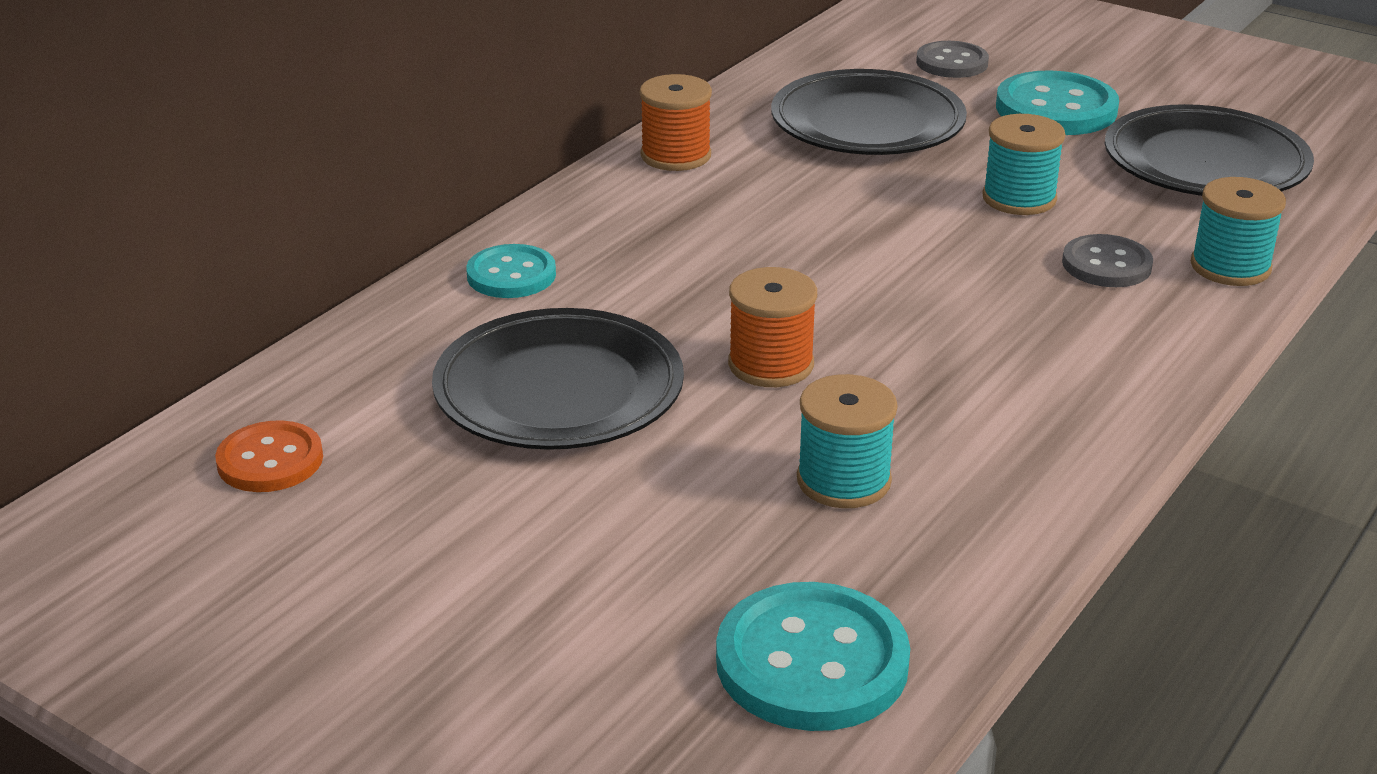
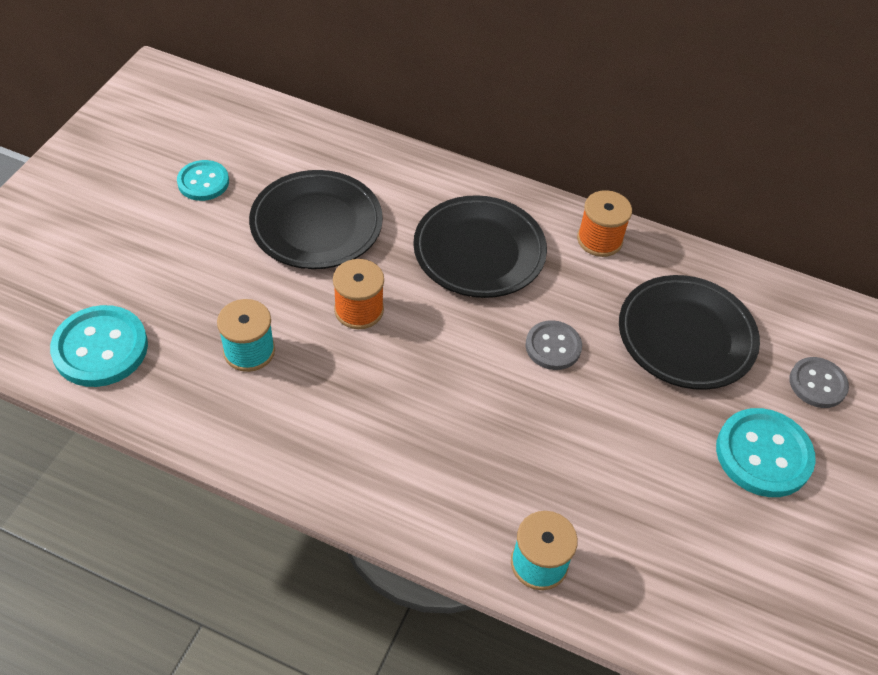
camera: 75 degrees right, 20 degrees up
(270, 460) = (243, 135): orange button -> none
(511, 275) = (430, 188): turquoise button -> turquoise button (203, 182)
(1019, 198) = (603, 430): turquoise spool -> none
(1106, 265) = (521, 483): grey button -> grey button (553, 346)
(1205, 164) = (704, 557): black plate -> black plate (479, 252)

